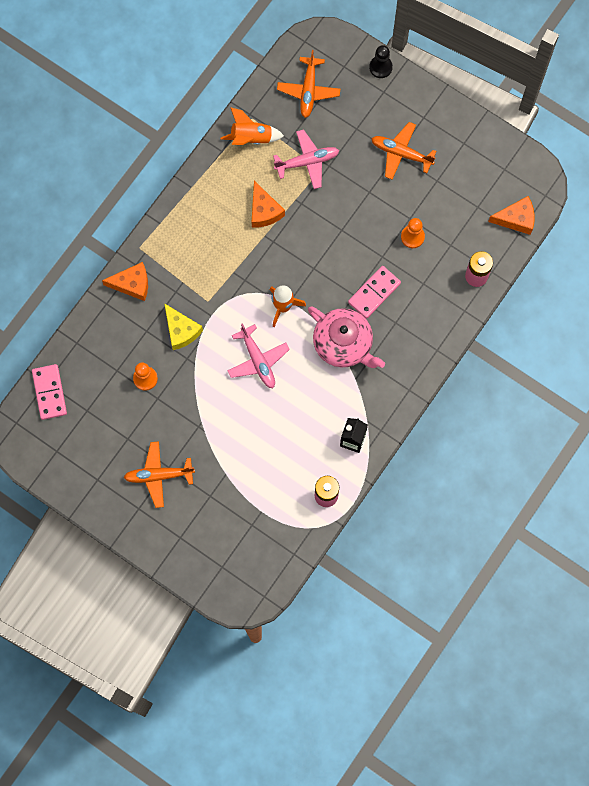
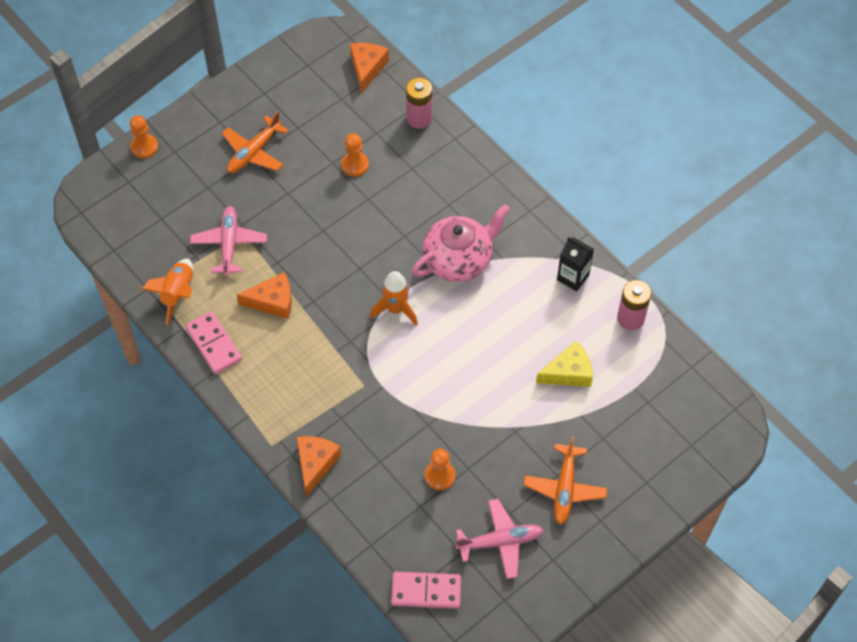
camera: 75 degrees left, 15 degrees down
(181, 330) = (391, 423): yellow cheese -> yellow cheese (568, 372)
(258, 360) = (453, 350): pink plane -> pink plane (500, 541)
(308, 91) = (143, 223): orange plane -> none
(374, 293) = (408, 216): pink domino -> pink domino (214, 344)
(380, 67) = (144, 147): black pawn -> orange pawn

